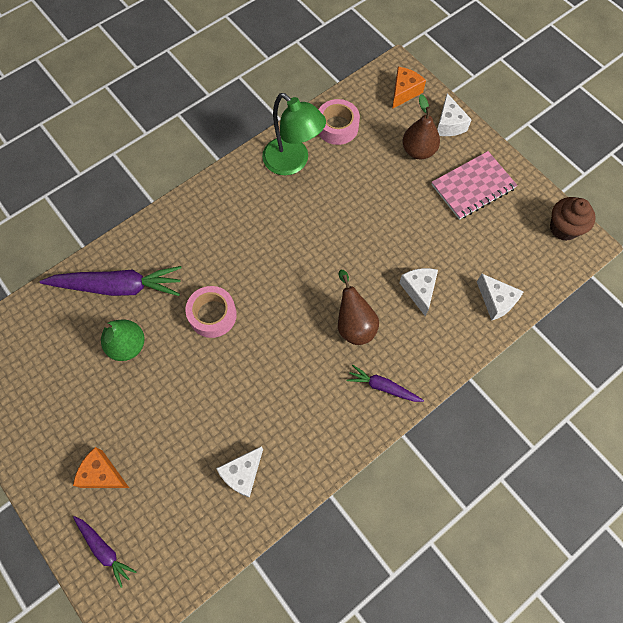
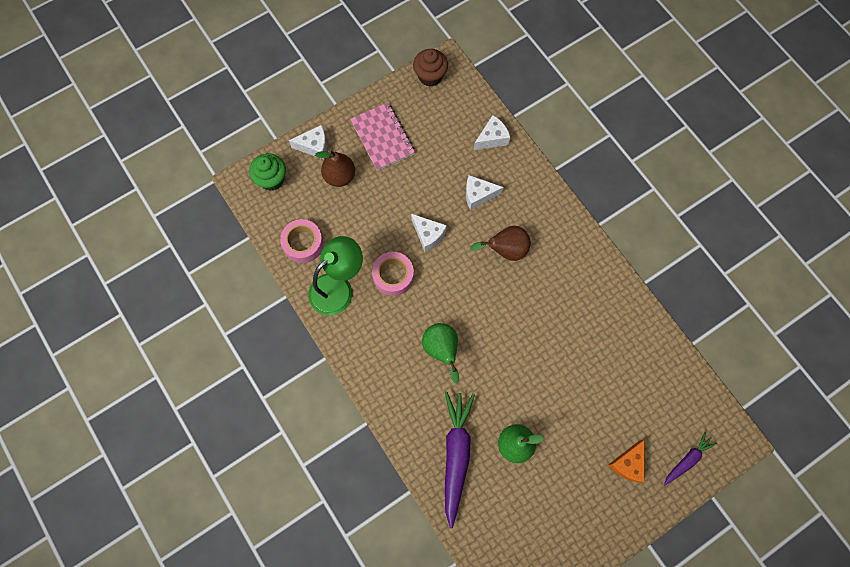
camera: 85 degrees left, 5 degrees up
(212, 315) = (490, 368): pink tape -> pink tape (393, 276)
(231, 265) = (441, 350): none -> green pear
(242, 474) = (628, 348): white cheese -> white cheese (428, 235)
(383, 387) = (560, 233): purple carrot -> none
(404, 92) = (272, 179): orange cheese -> green cupcake

